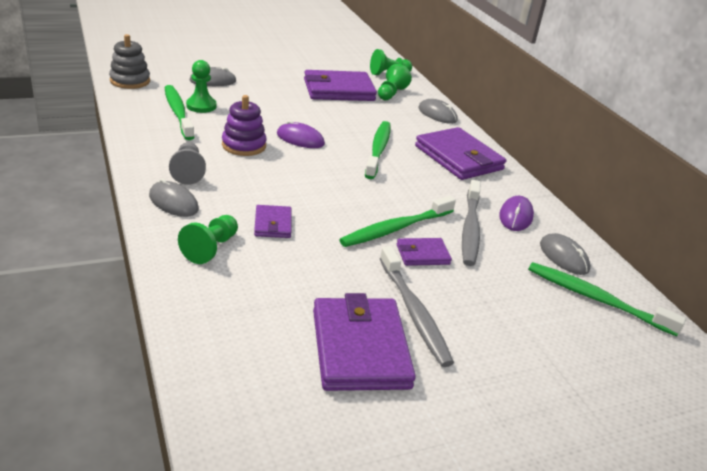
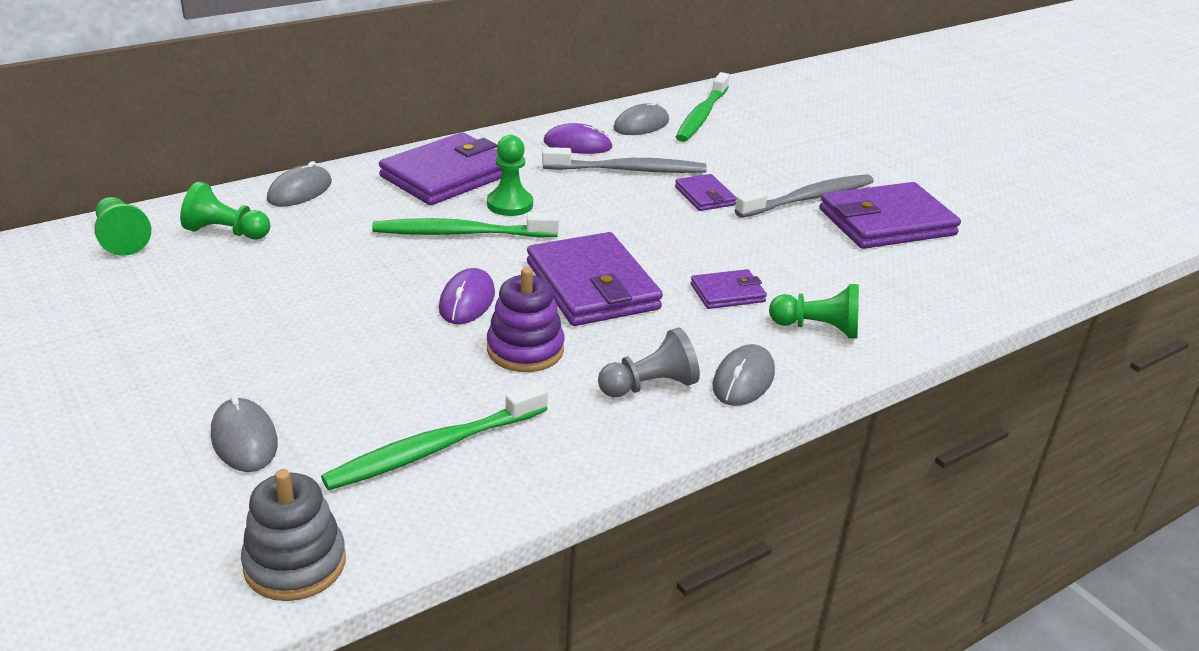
camera: 100 degrees left, 0 degrees up
(201, 106) = (387, 426): green pawn -> green pawn (510, 204)
(339, 90) = (232, 284): purple wallet -> purple wallet (592, 286)
(395, 228) = (666, 213): green toothbrush -> none

